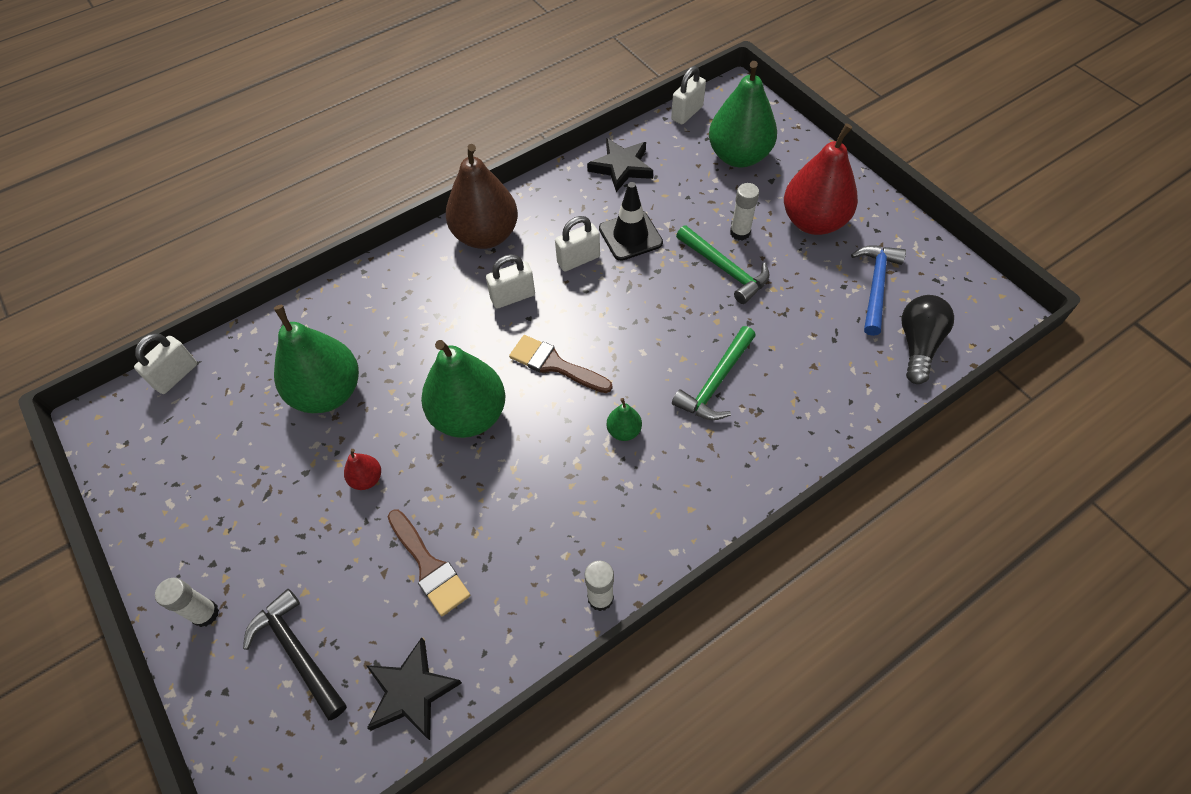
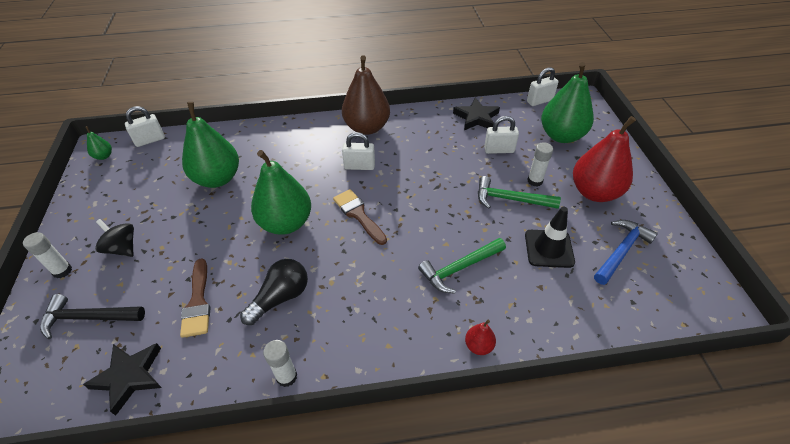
camera: 25 degrees right, 10 degrees down
(268, 546) = (122, 248): none -> black spinning top
(297, 652) = (88, 318): black hammer -> black hammer turned 75 degrees counterclockwise
(367, 479) = (202, 234): red pear -> red pear (478, 346)
(578, 260) = (414, 160): white padlock -> white padlock (499, 150)
(624, 431) = (376, 273): green pear -> green pear (104, 156)
(630, 236) = (457, 158): black traffic cone -> black traffic cone (549, 248)
(725, 269) = (510, 199): green hammer -> green hammer turned 120 degrees clockwise
(918, 345) = (635, 305): black light bulb -> black light bulb (280, 297)

